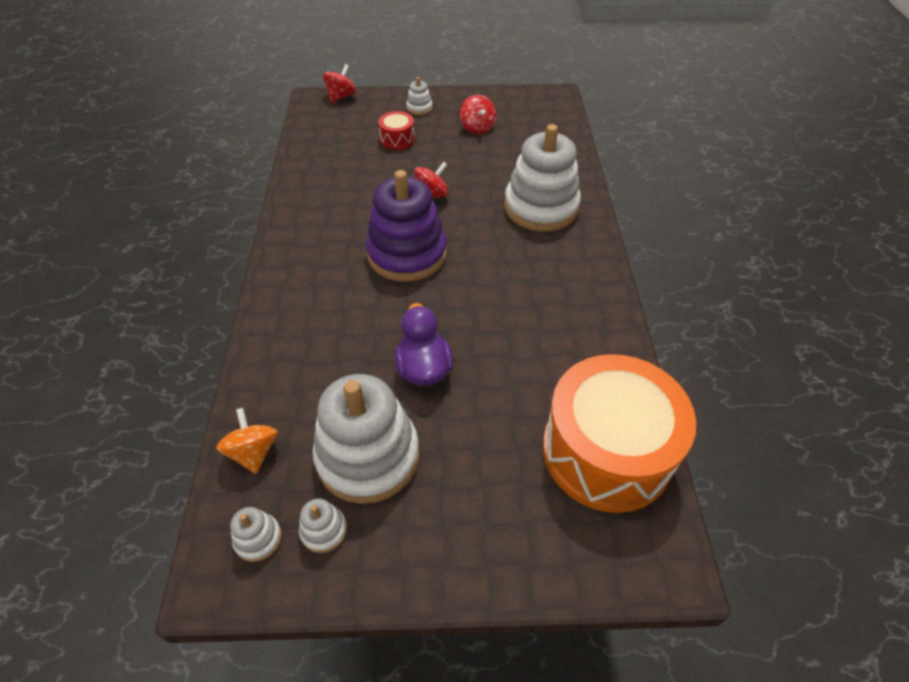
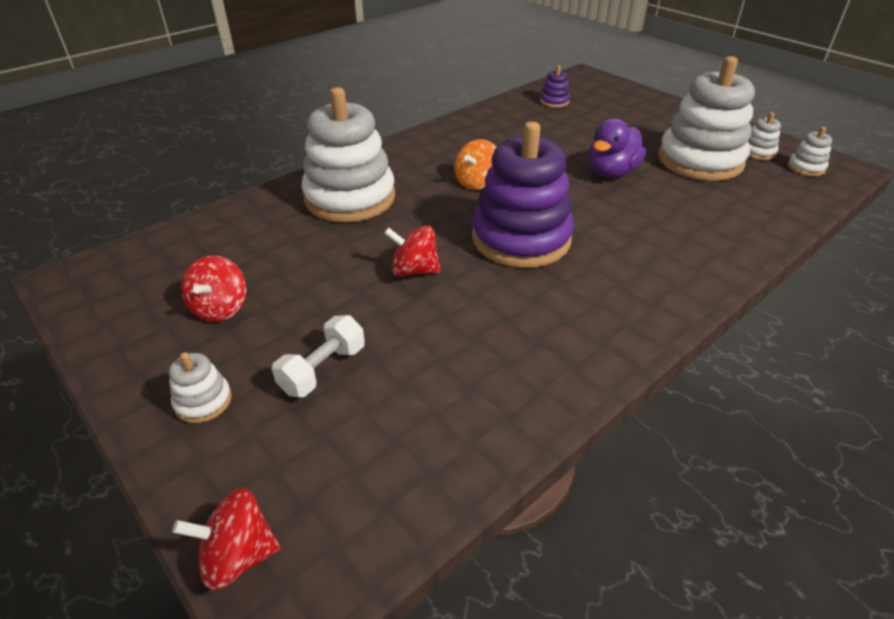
camera: 130 degrees left, 10 degrees down
(253, 452) = (787, 200): orange spinning top -> orange spinning top (477, 182)
(397, 139) = (323, 369): red drum -> white dumbbell
(477, 128) = (220, 308): red spinning top -> red spinning top turned 150 degrees clockwise
(606, 451) = (554, 101): orange drum -> purple stacking toy

